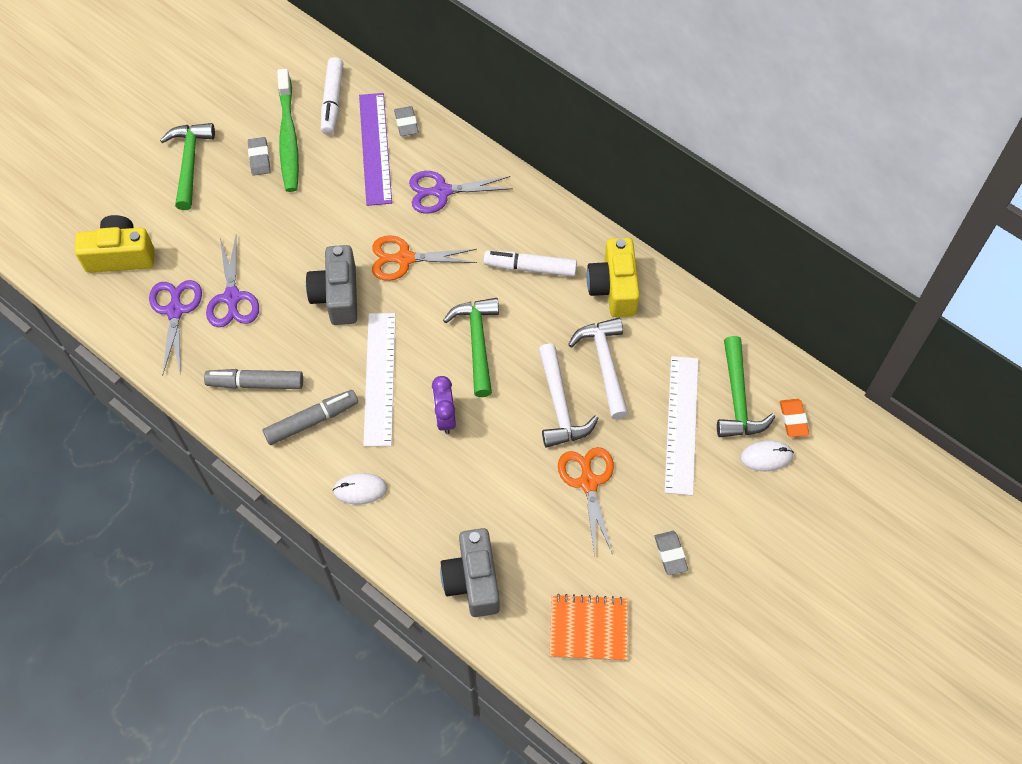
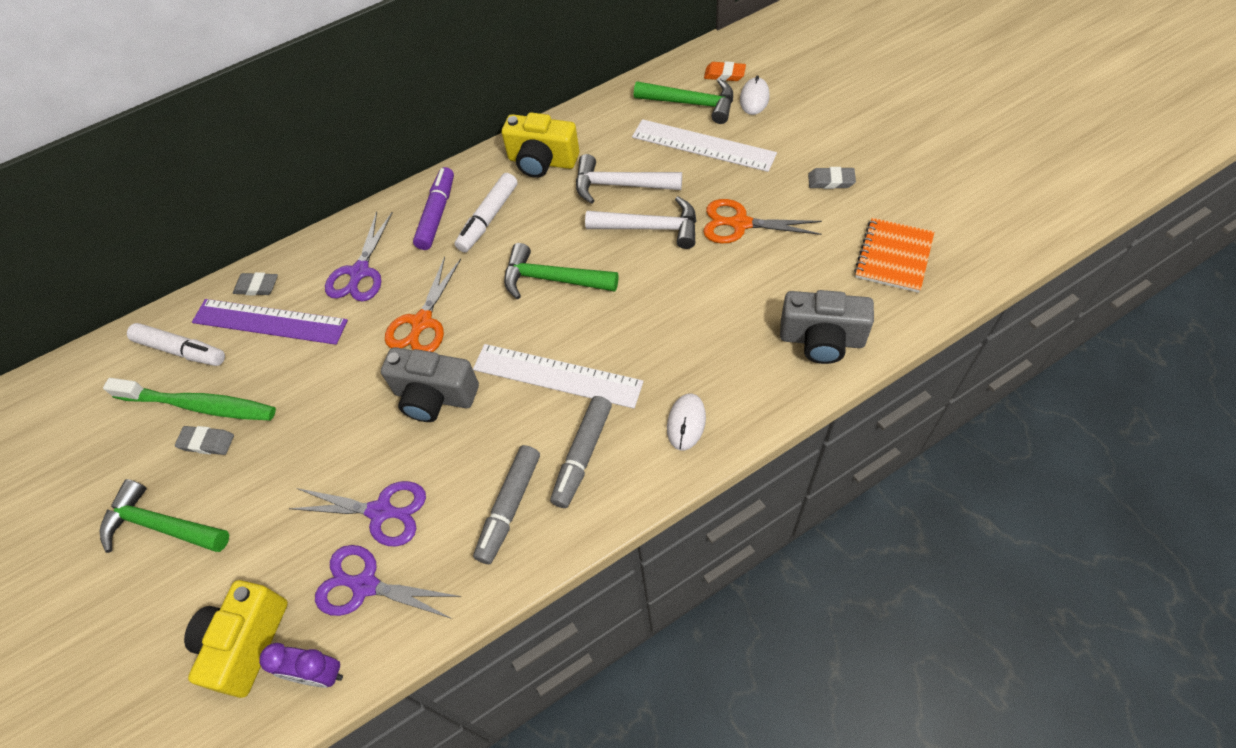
camera: 65 degrees left, 5 degrees down
(311, 421) = (582, 455): grey marker -> grey marker turned 150 degrees counterclockwise
(445, 418) = (628, 325): purple clock -> purple clock (319, 674)
(522, 225) = (437, 214): none -> purple marker

